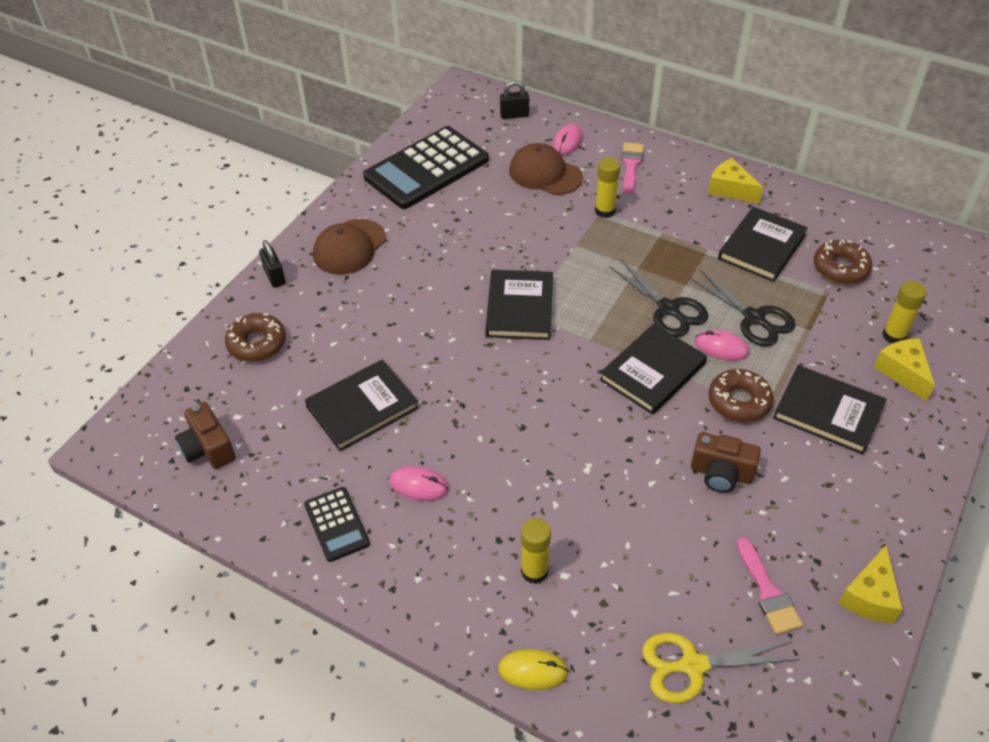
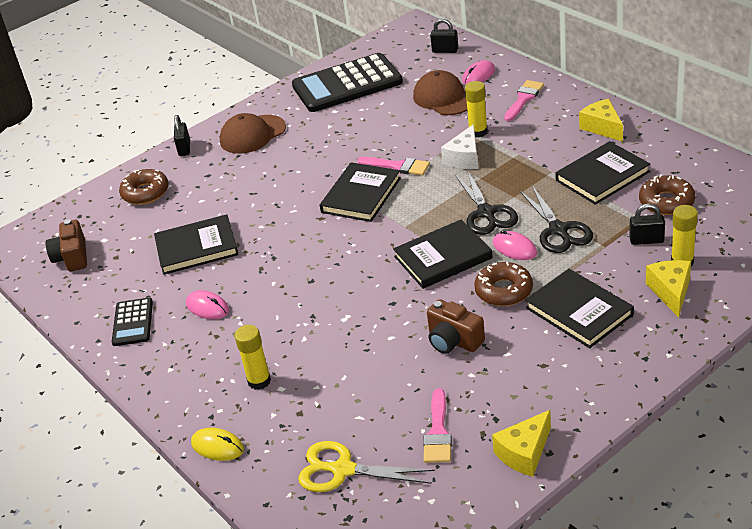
camera: 25 degrees right, 10 degrees down
(541, 265) = (398, 166): none -> pink brush
(608, 245) = (464, 158): none -> white cheese
(846, 316) = (646, 240): none -> black padlock

